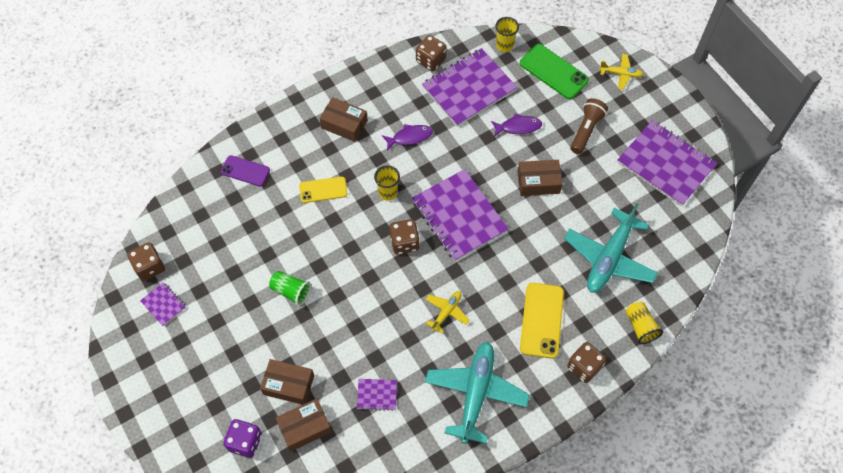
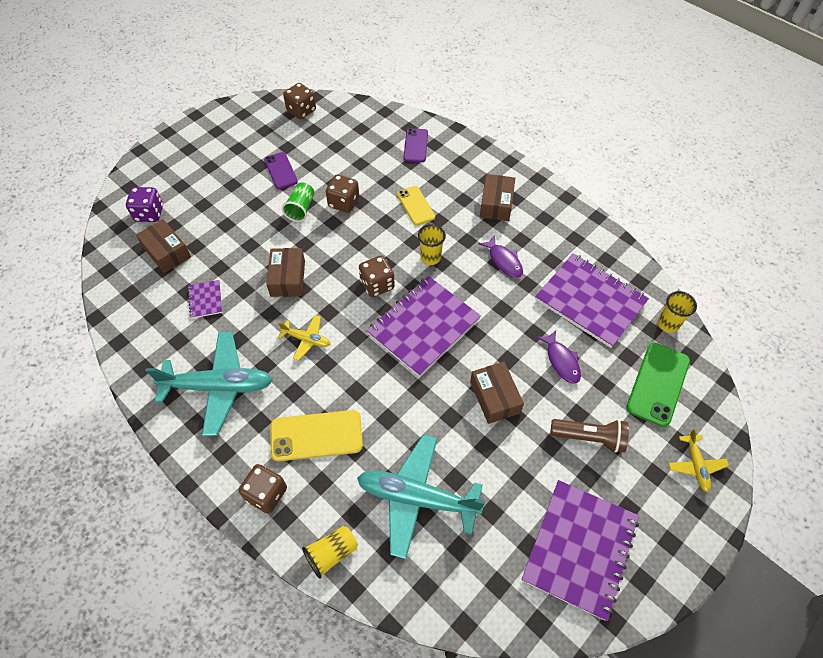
camera: 75 degrees right, 5 degrees down
(163, 304) = (268, 128): purple notebook -> none
(232, 302) = (281, 171): none -> purple phone
(288, 385) = (206, 230): brown box -> brown box (288, 278)
(430, 60) = (609, 258): brown dice -> brown dice (343, 203)

